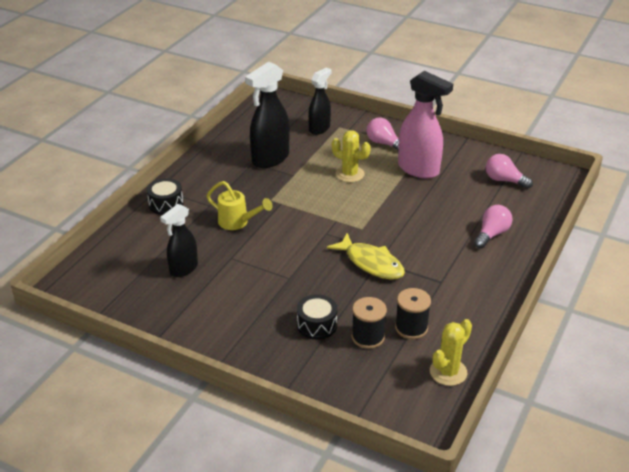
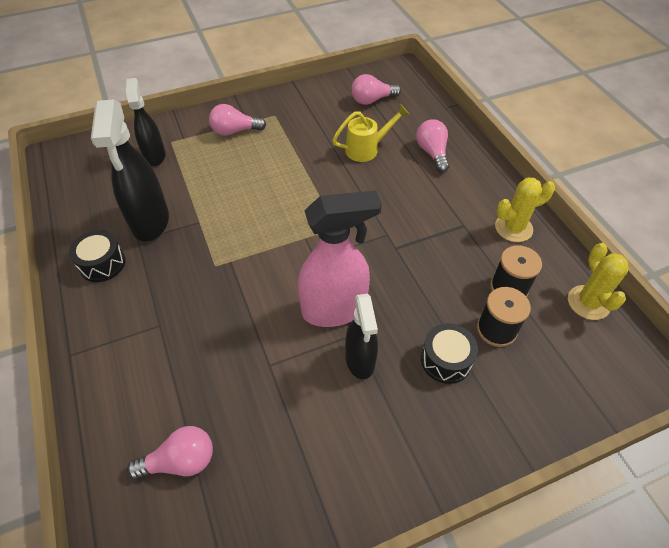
camera: 50 degrees left, 15 degrees up
(143, 260) = (180, 461): none -> pink light bulb
(166, 204) = (107, 366): black drum -> black drum (102, 264)
(183, 269) = (240, 427): black spray bottle -> black spray bottle (360, 360)
(238, 222) = (218, 318): yellow watering can -> yellow watering can (367, 149)
(350, 174) = (249, 182): yellow cactus -> yellow cactus (513, 228)
(371, 263) = (393, 254): yellow fish -> none
(419, 169) = (298, 135): pink spray bottle -> pink spray bottle (334, 309)

